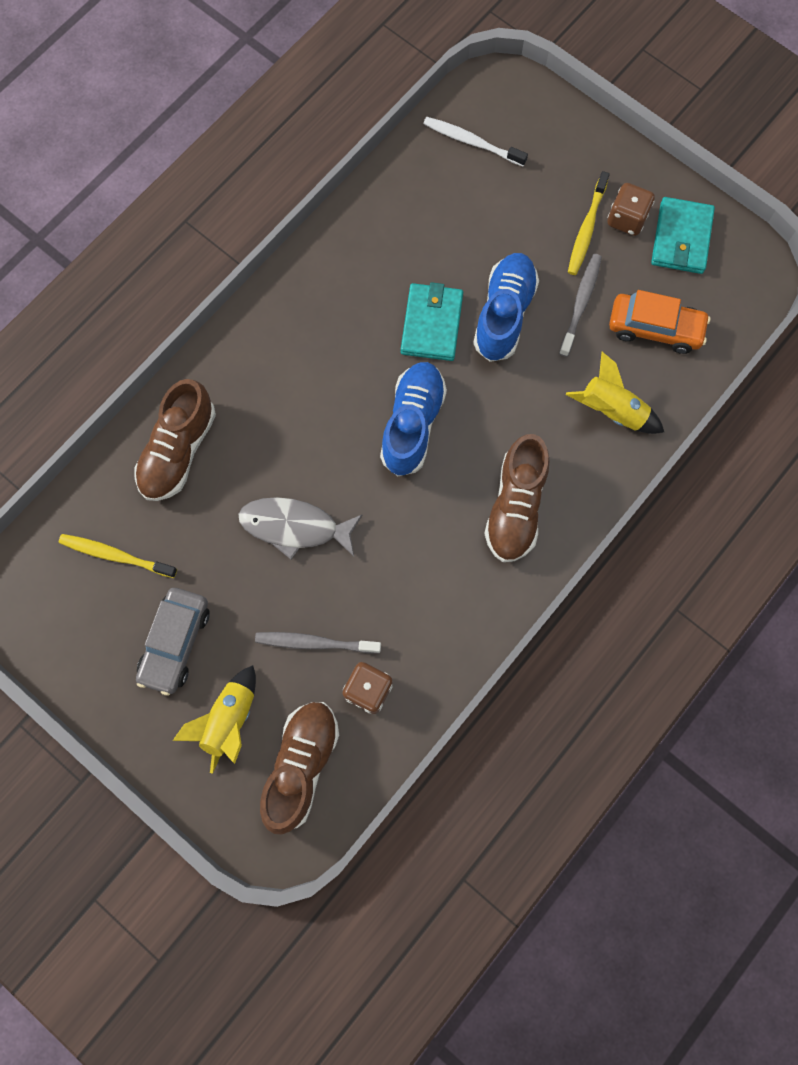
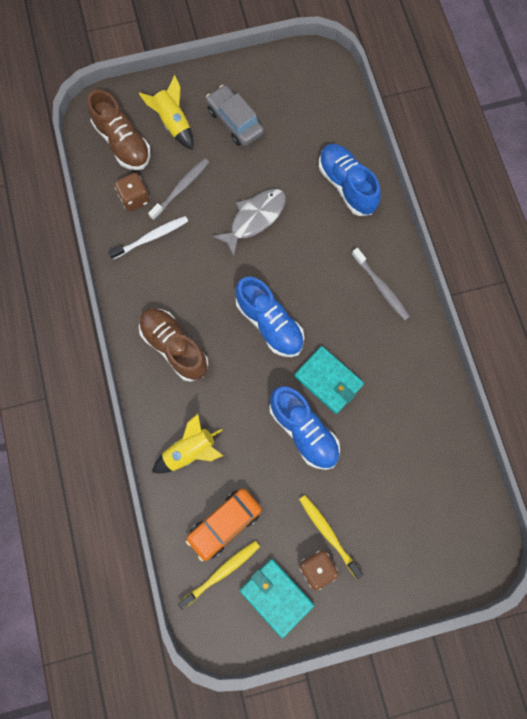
camera: 125 degrees right, 0 degrees up
(116, 556) = (306, 120): yellow toothbrush -> yellow toothbrush (221, 572)
(178, 451) = (346, 186): brown shoe -> blue shoe
(472, 142) = (448, 503): white toothbrush -> white toothbrush (151, 237)
(580, 304) = (276, 487): grey toothbrush -> grey toothbrush (381, 287)

